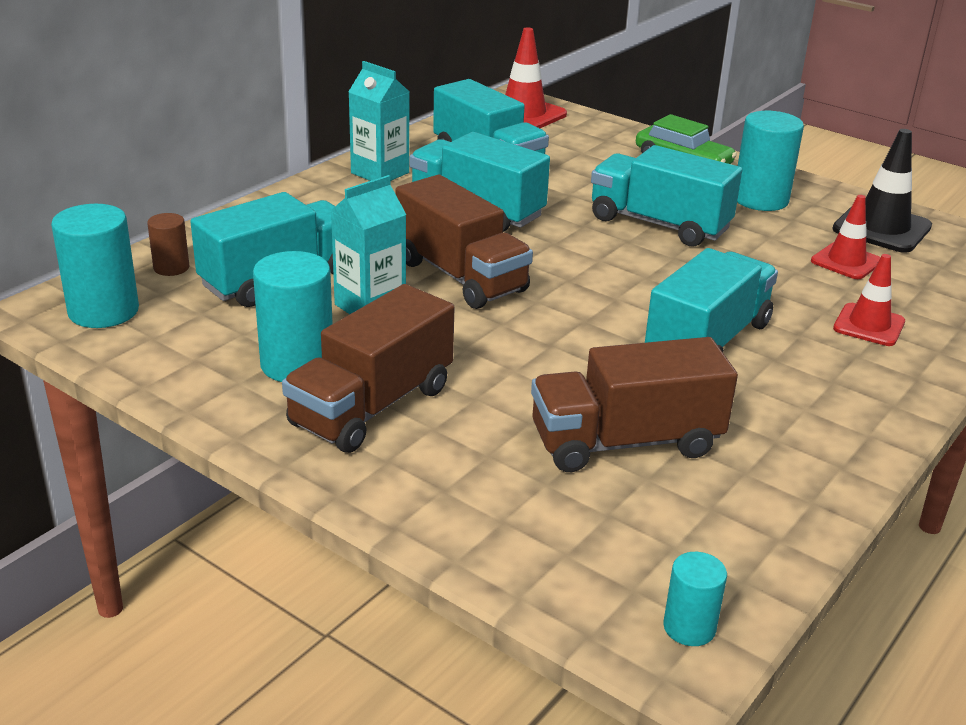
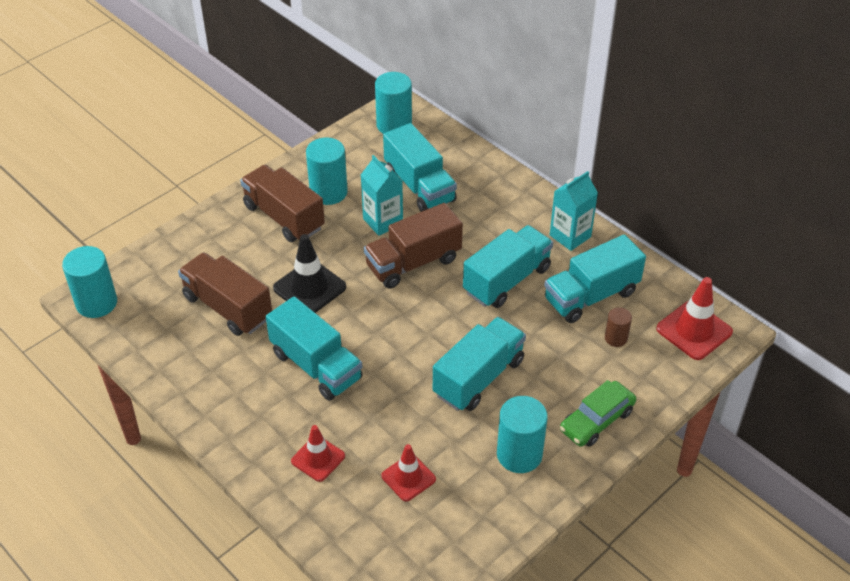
camera: 100 degrees right, 15 degrees up
(171, 268) = (439, 146): brown cylinder -> brown cylinder (616, 338)
(625, 442) = (228, 307): brown truck -> brown truck turned 45 degrees counterclockwise
(689, 627) = (96, 303): turquoise cylinder -> turquoise cylinder, size x1.83
(881, 228) = (462, 524): black traffic cone -> black traffic cone (309, 288)

